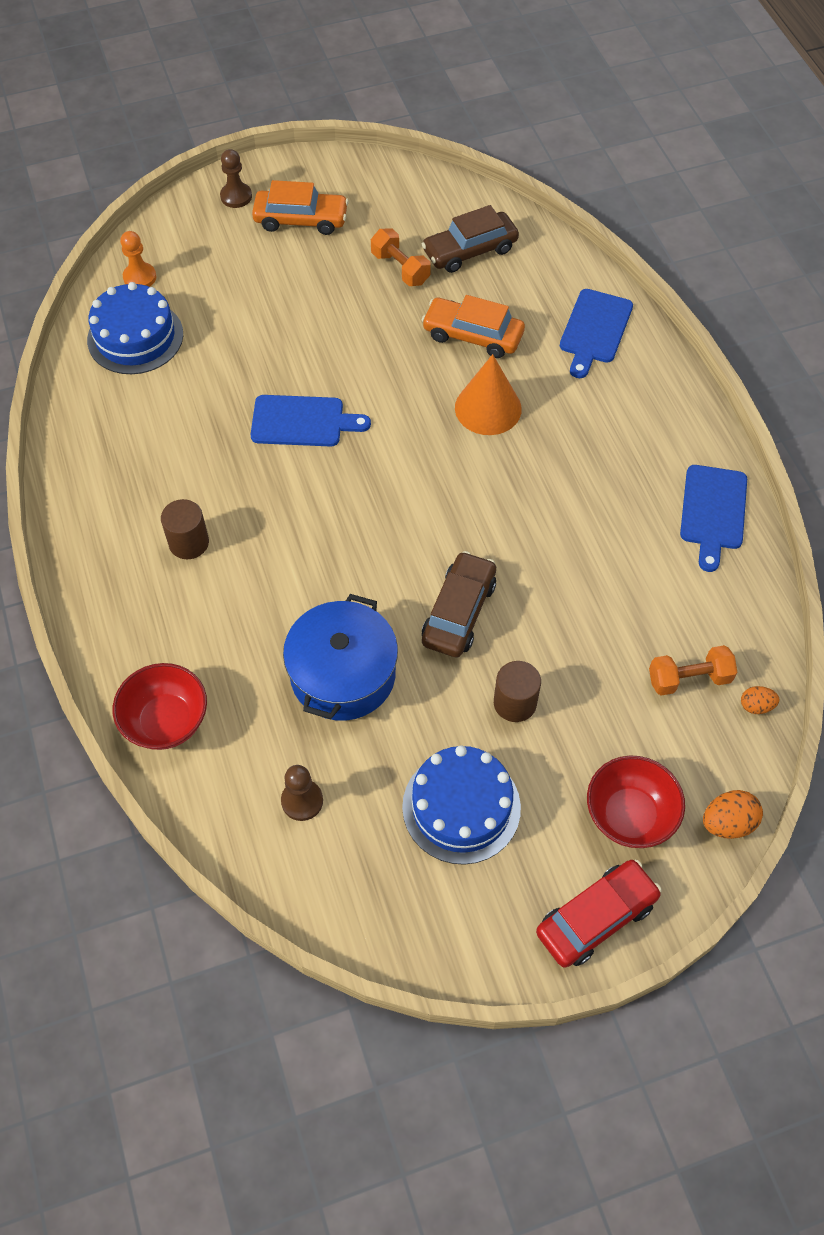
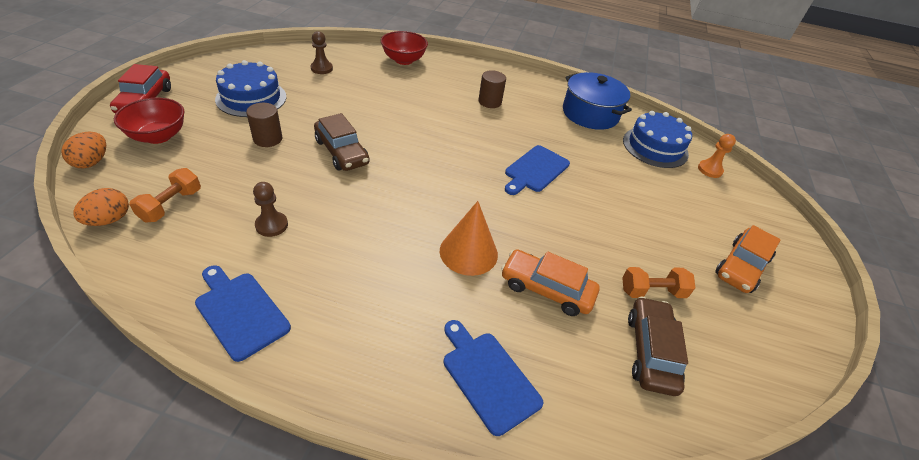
camera: 120 degrees right, 15 degrees down
(236, 196) = (784, 247): brown pawn -> brown pawn (271, 225)
(343, 674) = (361, 104): blue pot -> blue pot (590, 114)
(473, 335) = (546, 289): orange car -> orange car turned 120 degrees counterclockwise
(756, 706) = (109, 220): orange egg -> orange egg, size x1.57

